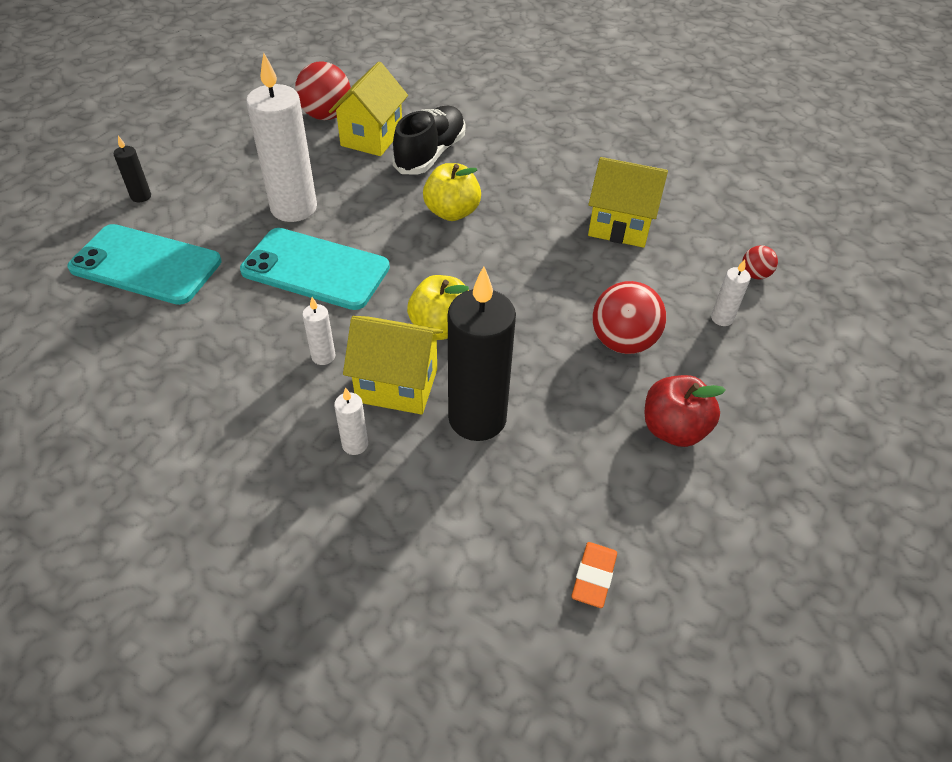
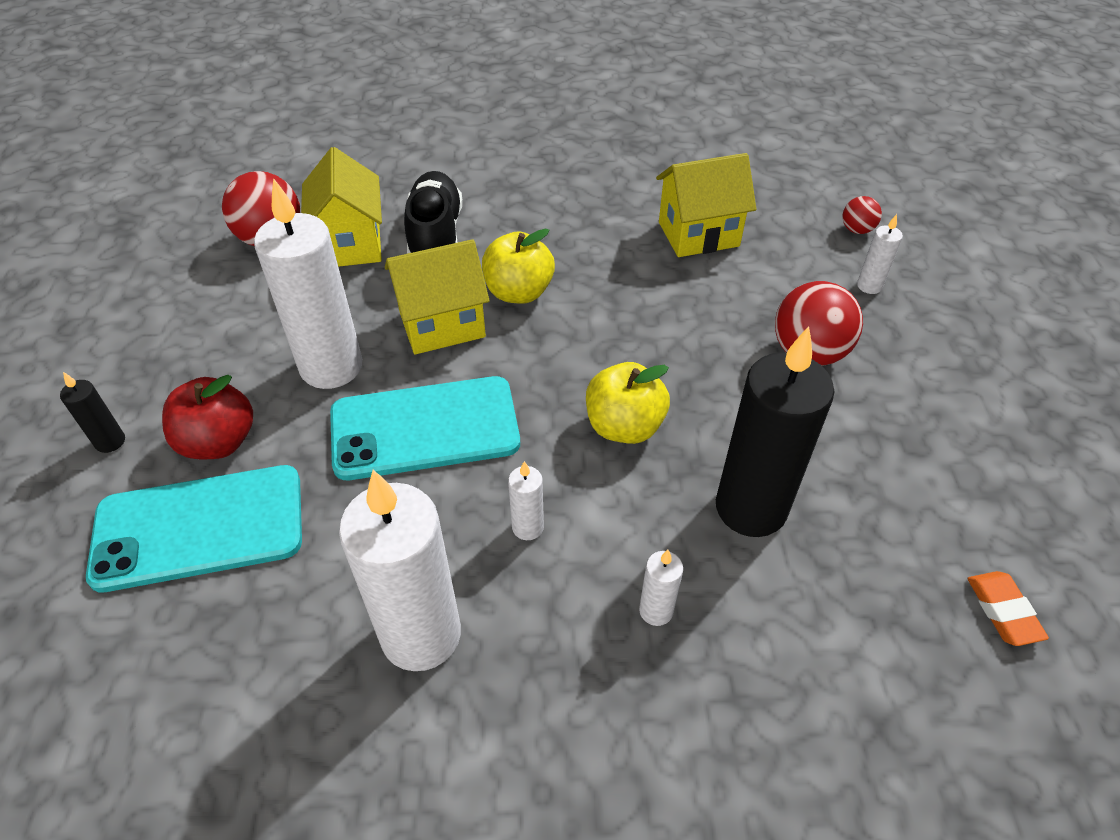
camera: 30 degrees left, 0 degrees up
(209, 383) = (421, 635): none -> white candle
(397, 385) = (638, 517): yellow house -> yellow house (442, 324)
(673, 429) = (930, 418): red apple -> red apple (219, 442)

